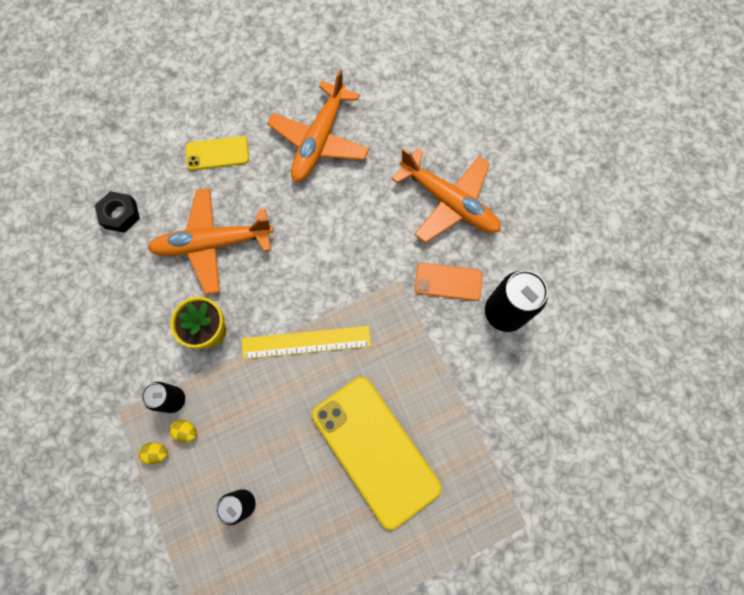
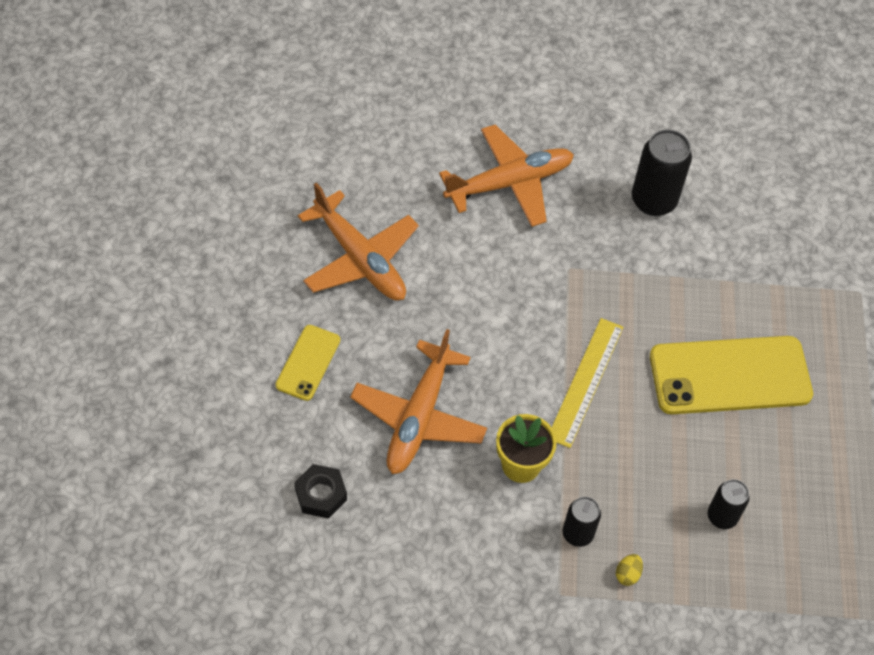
camera: 65 degrees left, 15 degrees down
(186, 431) = (619, 536): yellow egg -> none
(448, 282) = (594, 228): orange phone -> none

